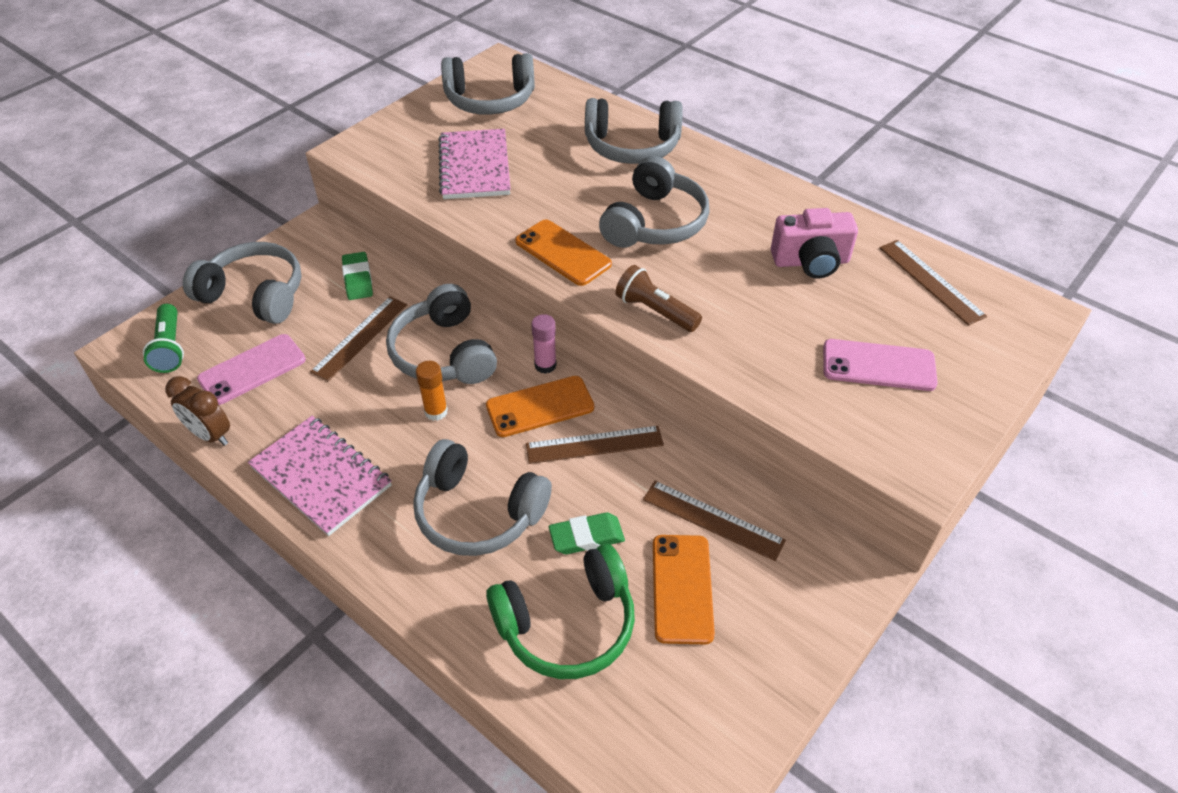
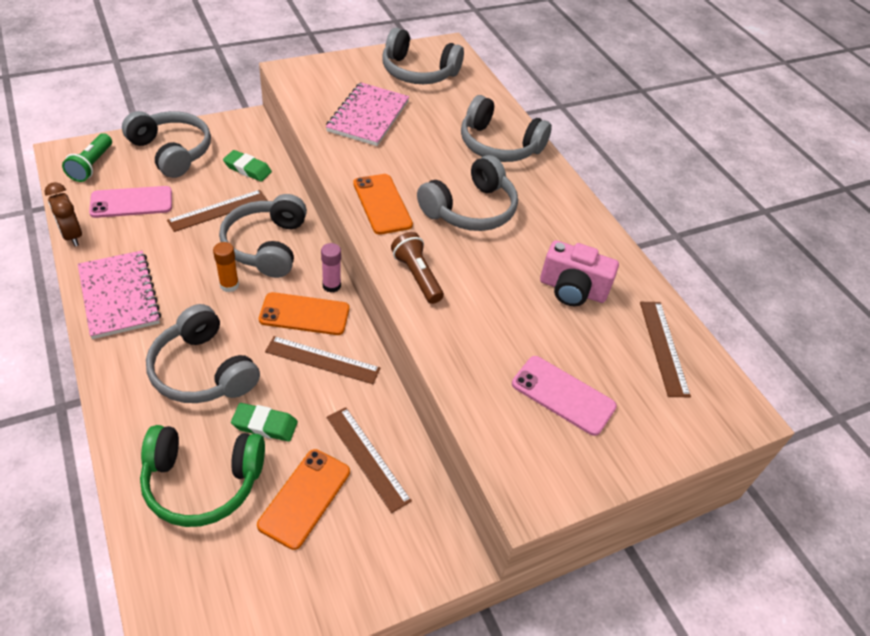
camera: 20 degrees right, 0 degrees up
(358, 279) = (247, 169): green eraser -> green eraser turned 75 degrees counterclockwise

